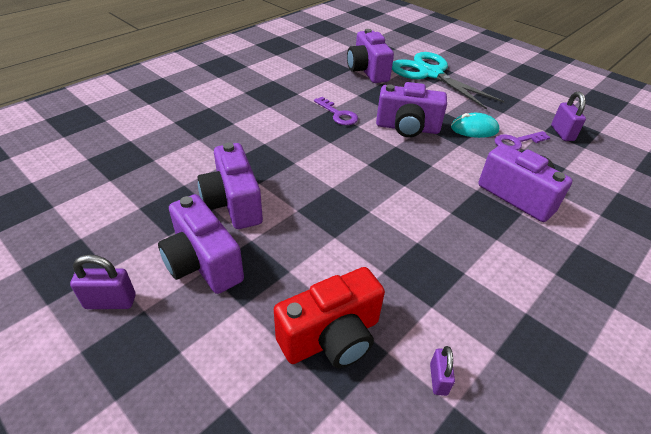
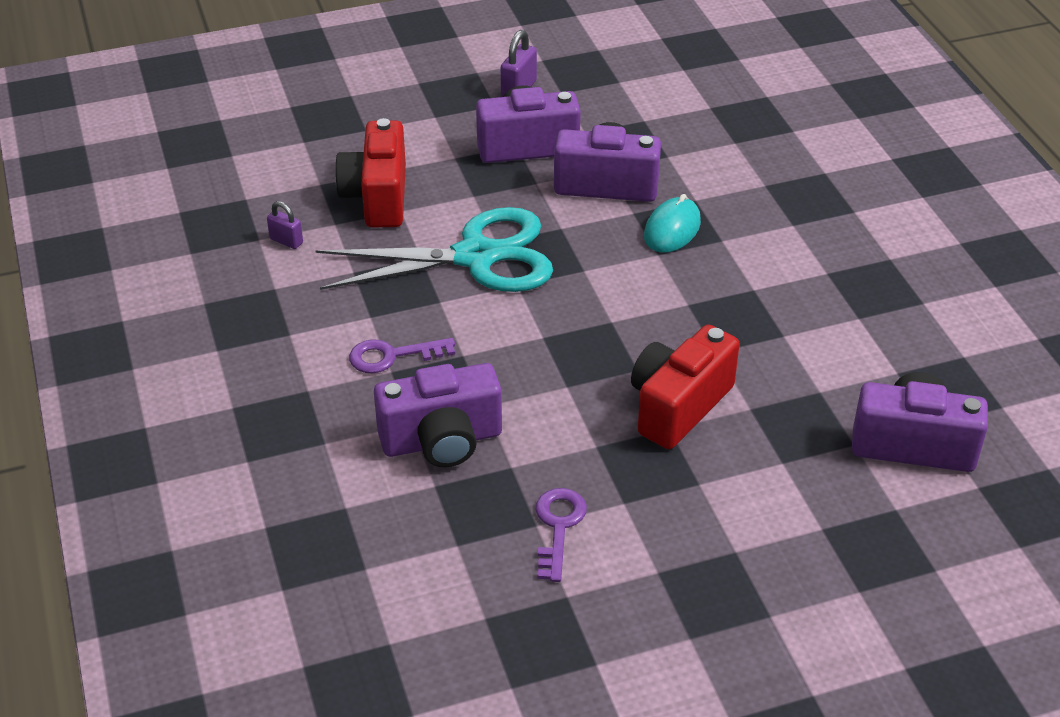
camera: 120 degrees right, 0 degrees up
(338, 114) = (763, 341): purple key -> purple key (392, 356)
(407, 128) = (678, 406): purple camera -> red camera
(430, 74) = (863, 543): turquoise scissors -> turquoise scissors (476, 256)
(474, 129) = (627, 492): turquoise mouse -> turquoise mouse (672, 229)
(562, 133) = (543, 616): purple padlock -> none

